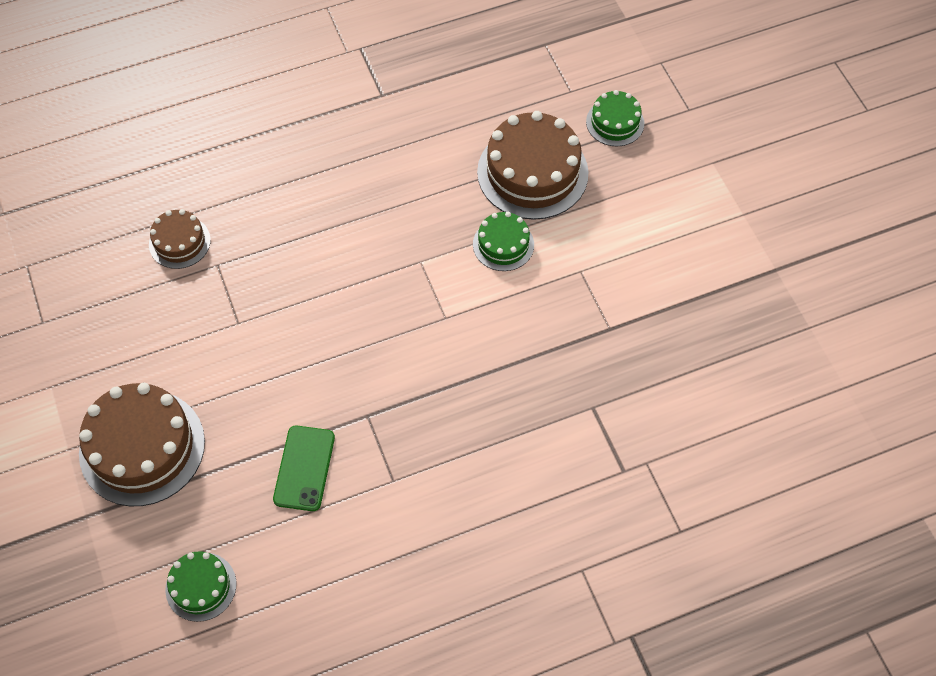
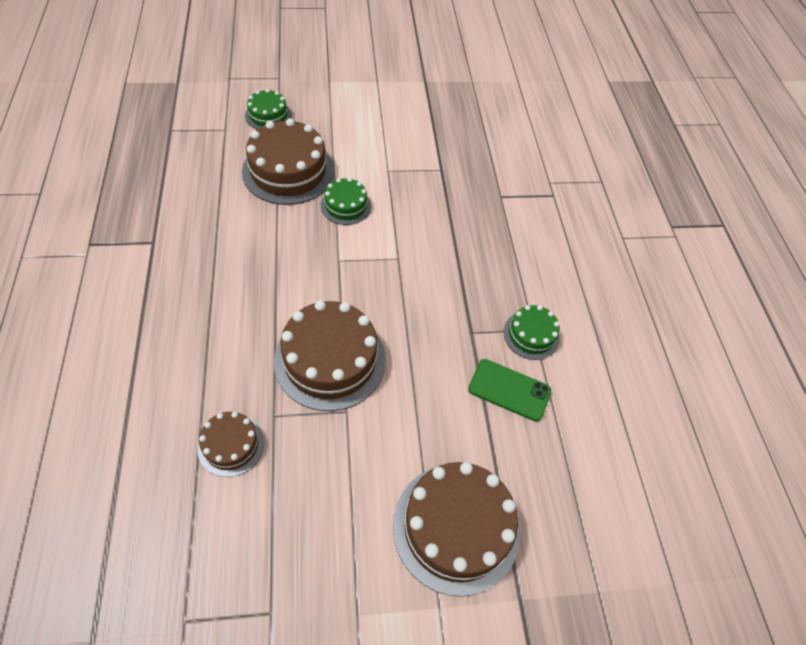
camera: 80 degrees left, 5 degrees down
(201, 586) = (608, 499): green cake -> green cake (531, 335)
(291, 292) = (330, 360): none -> brown cake

